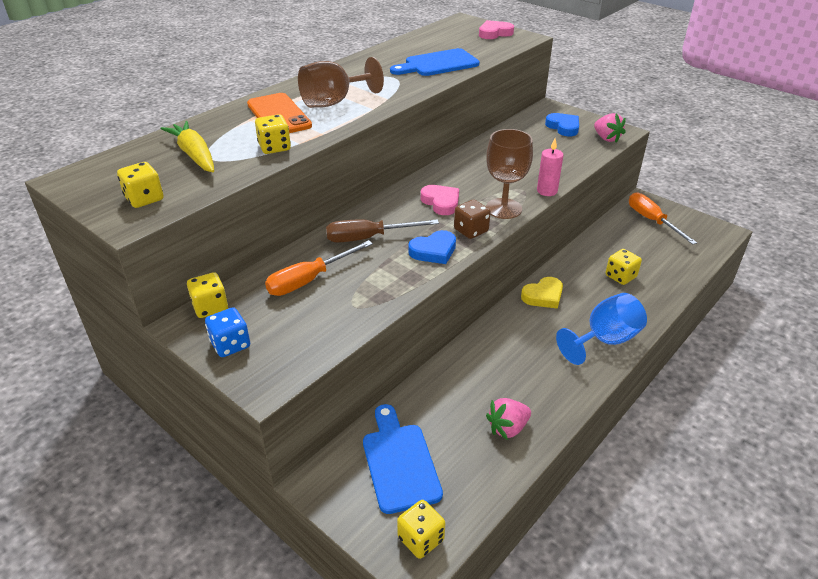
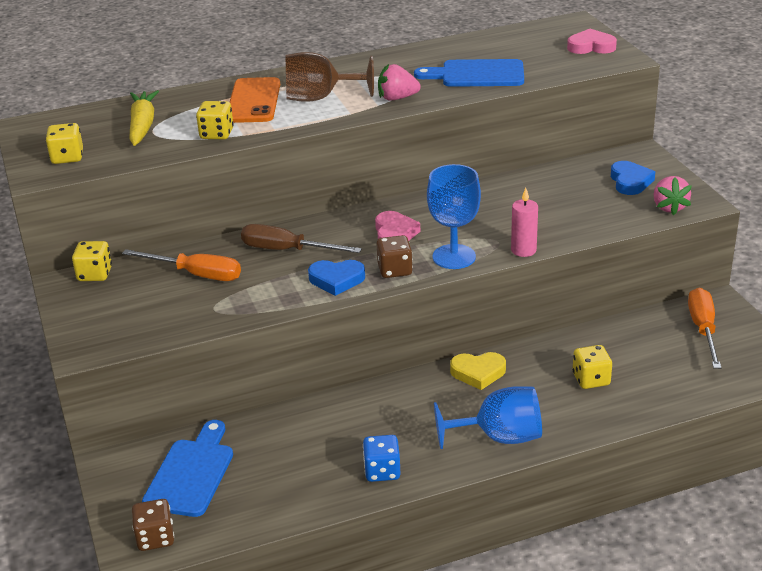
camera: 30 degrees right, 5 degrees down
(230, 345) = (84, 310): blue dice -> blue dice (382, 471)
(309, 280) = (196, 274): orange screwdriver -> orange screwdriver turned 150 degrees counterclockwise
(421, 539) = (155, 538): yellow dice -> brown dice
(503, 209) = (454, 257): brown goblet -> blue goblet
(508, 428) = (315, 481): pink strawberry -> pink strawberry (397, 98)

